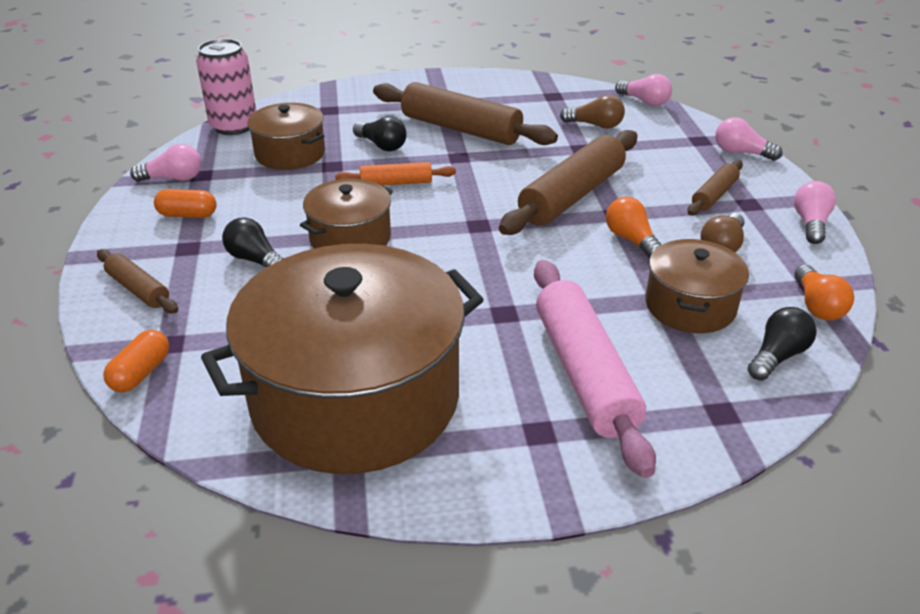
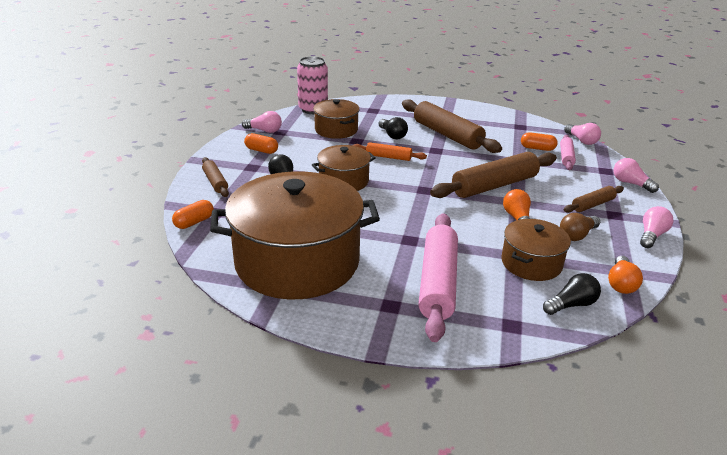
camera: 20 degrees right, 5 degrees down
(595, 125) = (537, 148): brown light bulb -> orange capsule
(639, 130) = (566, 157): none -> pink rolling pin

